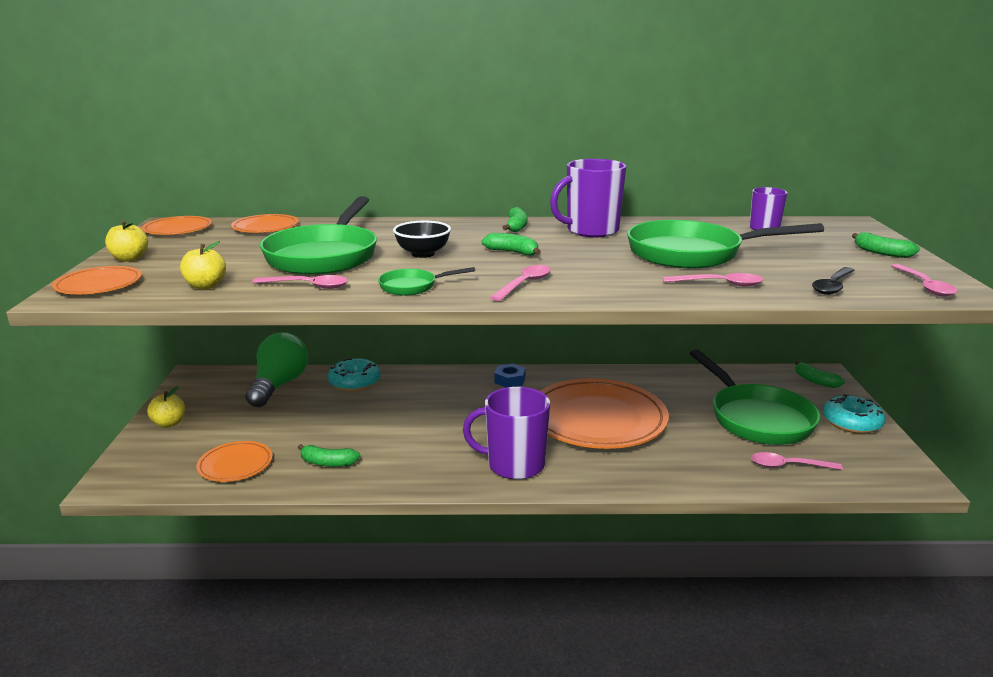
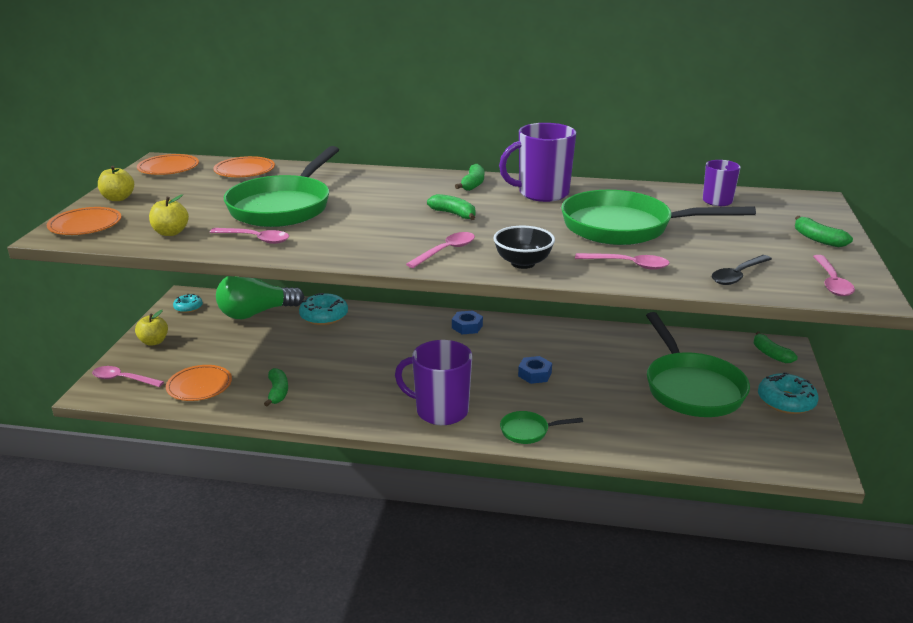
camera: 10 degrees right, 5 degrees up
(200, 386) = (188, 307): none -> turquoise donut
(279, 385) = (256, 313): green light bulb -> green light bulb turned 135 degrees counterclockwise
(328, 463) = (277, 392): green banana -> green banana turned 120 degrees counterclockwise
(412, 287) = (345, 246): green pan -> green pan (528, 431)
(423, 254) = (371, 210): black bowl -> black bowl (523, 263)
(597, 420) = (534, 374): orange plate -> blue nut
(788, 466) = (699, 439): pink spoon -> pink spoon (123, 379)

